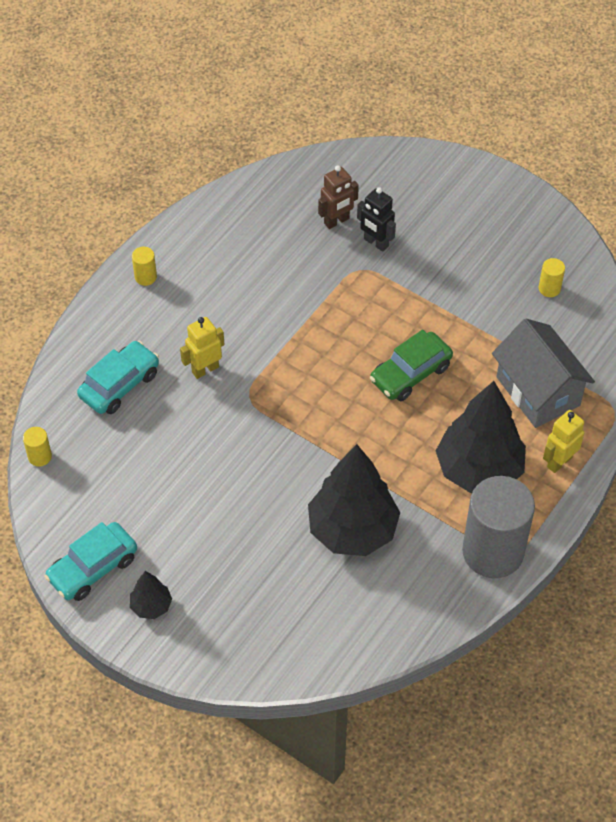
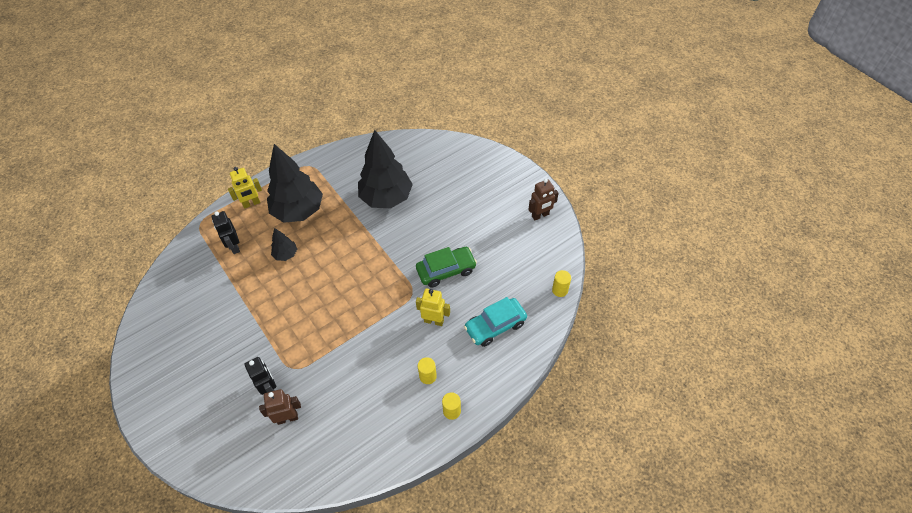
camera: 160 degrees left, 0 degrees up
(93, 568) = (540, 215): turquoise car -> brown robot
(151, 606) = (512, 188): black tree -> black tree (286, 254)
(205, 369) = (434, 321): yellow robot -> yellow robot turned 150 degrees counterclockwise
(410, 374) = (303, 279): green car -> green car (446, 270)
(493, 552) = (318, 168): grey cylinder -> none
(538, 391) = (234, 246): grey house -> black robot
(549, 288) = (177, 313): yellow cylinder -> yellow cylinder (428, 376)

